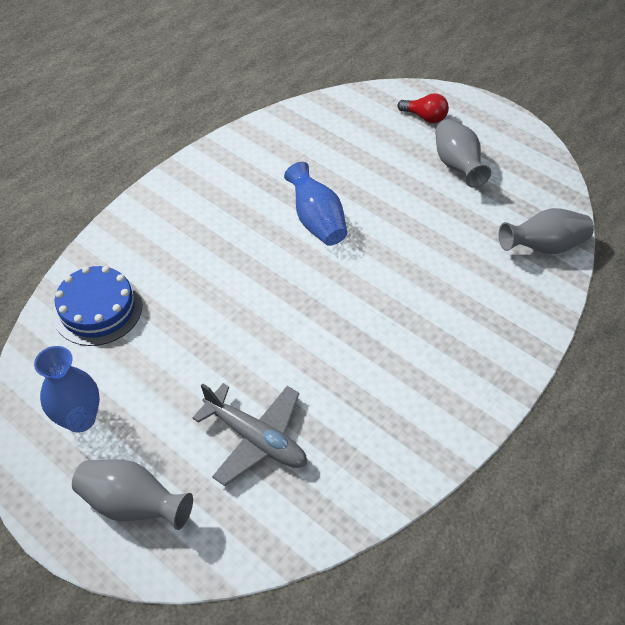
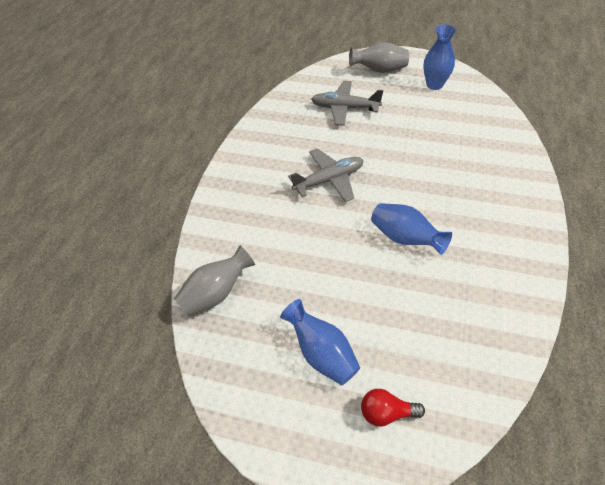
camera: 160 degrees right, 0 degrees up
(97, 309) = (484, 127): blue cake -> none
(356, 322) = (329, 180): none -> grey plane
(456, 166) = (322, 353): grey vase -> blue vase

